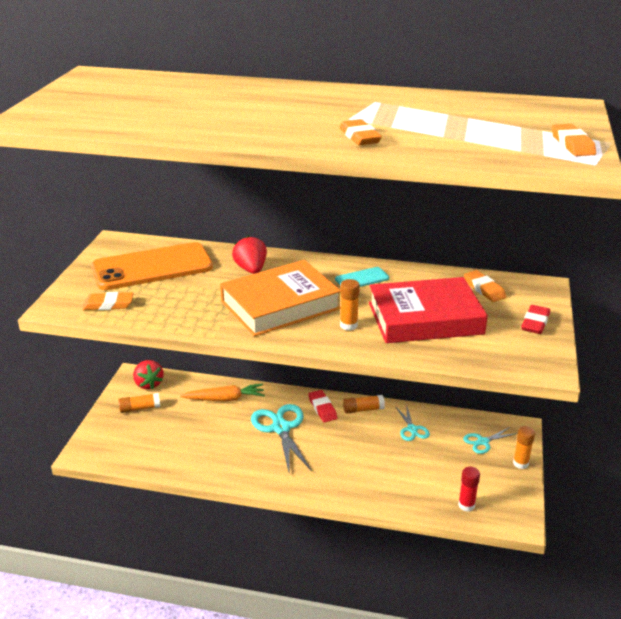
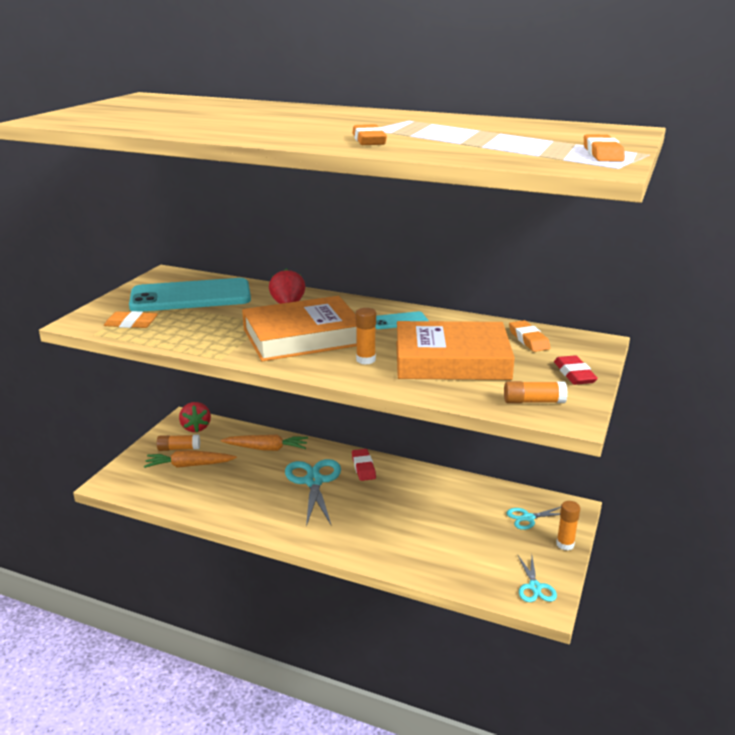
camera: 10 degrees right, 5 degrees down
(152, 267) = (191, 297): orange phone -> turquoise phone
(156, 425) = (189, 465): none -> orange carrot
(363, 409) = (406, 473): orange glue stick -> orange glue stick (533, 401)
(412, 429) = (453, 497): turquoise scissors -> turquoise scissors (535, 587)
(425, 318) = (451, 360): red book -> orange book
(466, 505) = (490, 580): red glue stick -> none
(535, 323) = (574, 374): red eraser -> red eraser turned 45 degrees counterclockwise

